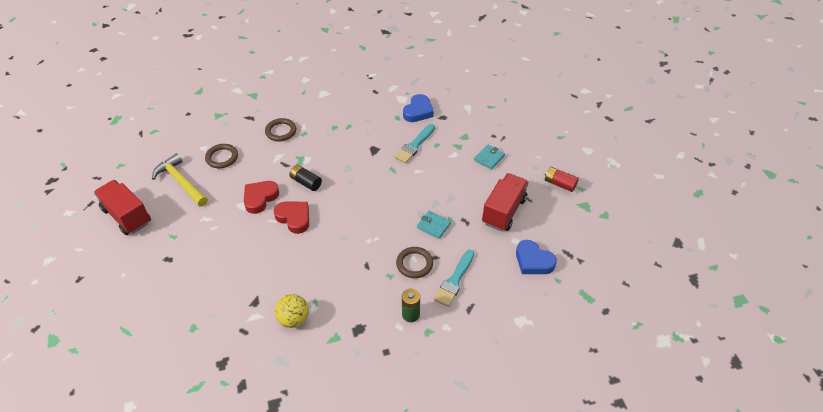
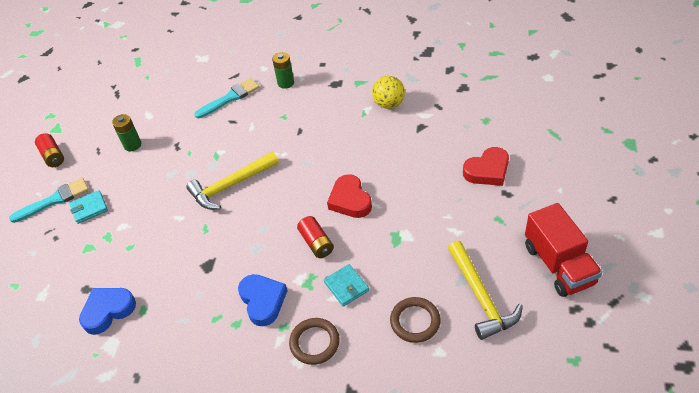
camera: 150 degrees left, 0 degrees up
(260, 198) = (381, 238): red heart -> red heart (487, 170)
(306, 182) = (316, 243): black battery -> red battery
(395, 202) = (231, 186): none -> yellow hammer
(414, 145) = (155, 254): turquoise brush -> turquoise brush (54, 200)
(414, 264) = (254, 120): brown ring -> none
(434, 226) = (210, 150): turquoise wallet -> turquoise wallet (346, 286)
(503, 211) = (132, 145): red truck -> green battery
(533, 261) = (151, 95): blue heart -> blue heart (263, 301)

